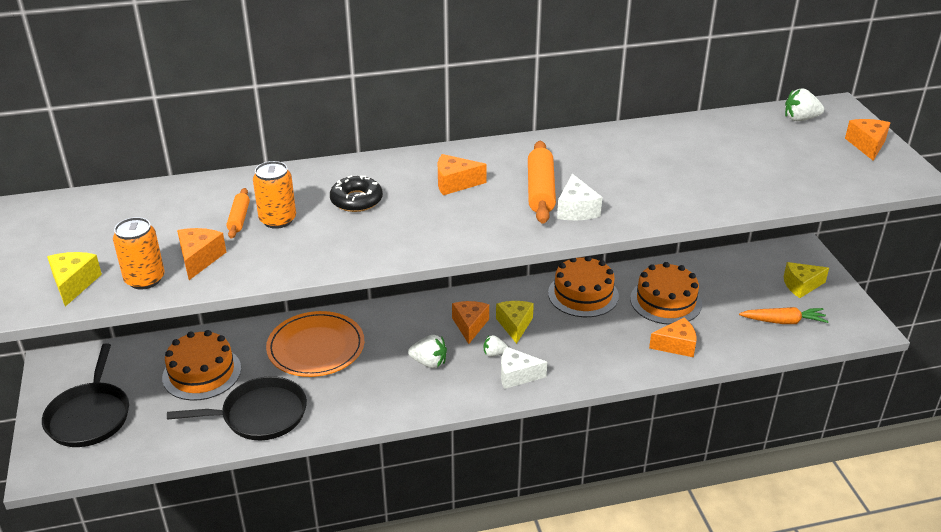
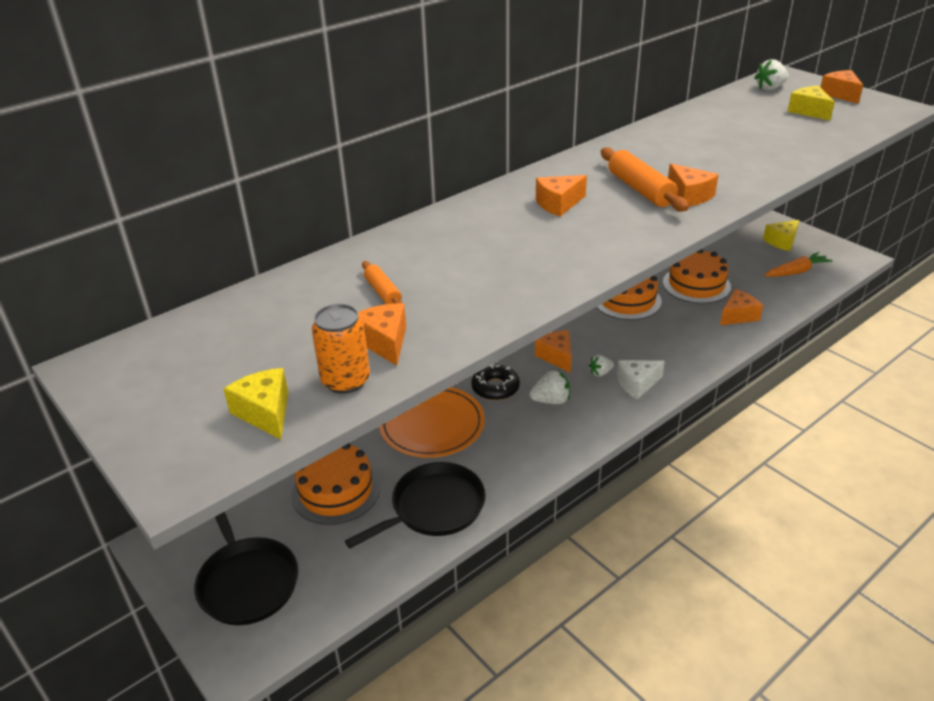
camera: 25 degrees left, 0 degrees up
(278, 220) = (425, 282): orange can -> none
(356, 200) = (484, 243): black donut -> black donut (495, 388)
(515, 325) = (595, 343): yellow cheese -> yellow cheese (809, 111)
(576, 210) = (689, 196): white cheese -> orange cheese

